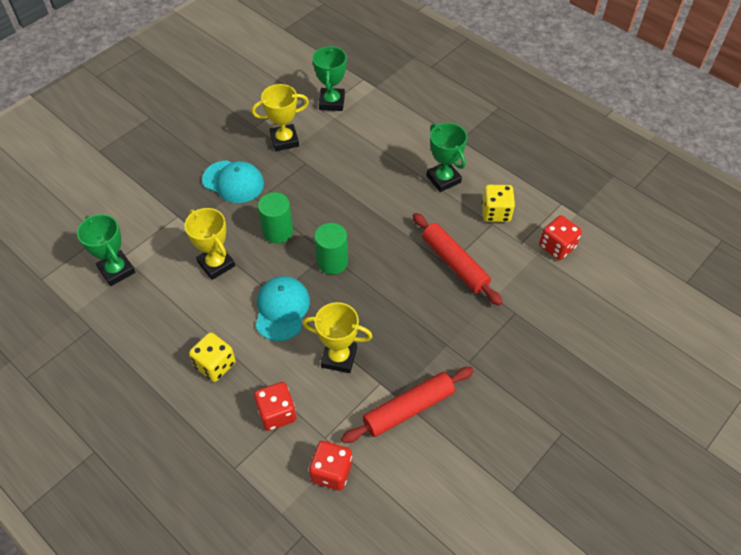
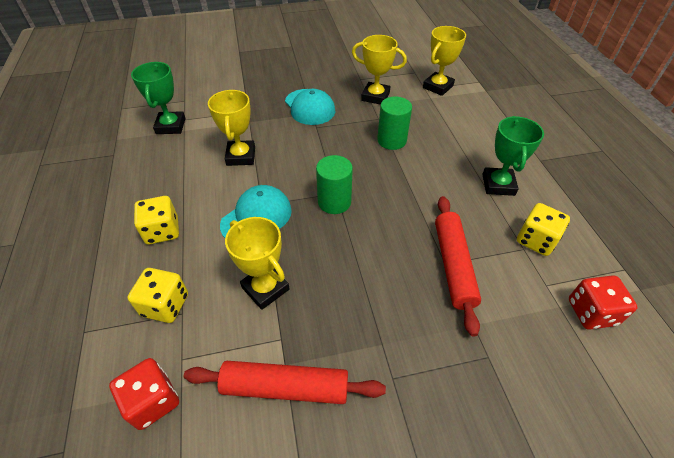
camera: 35 degrees right, 5 degrees down
(277, 413) = (165, 305): red dice -> yellow dice
(278, 231) = (310, 156): green cylinder -> green cylinder (391, 140)
(332, 102) = (438, 87): green trophy -> yellow trophy

